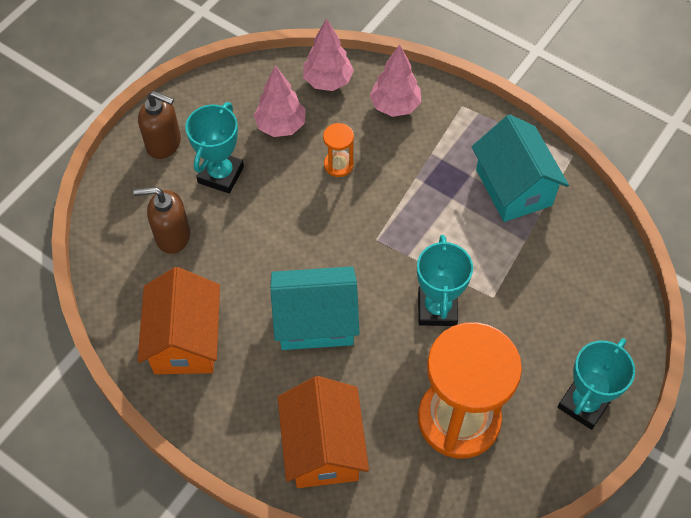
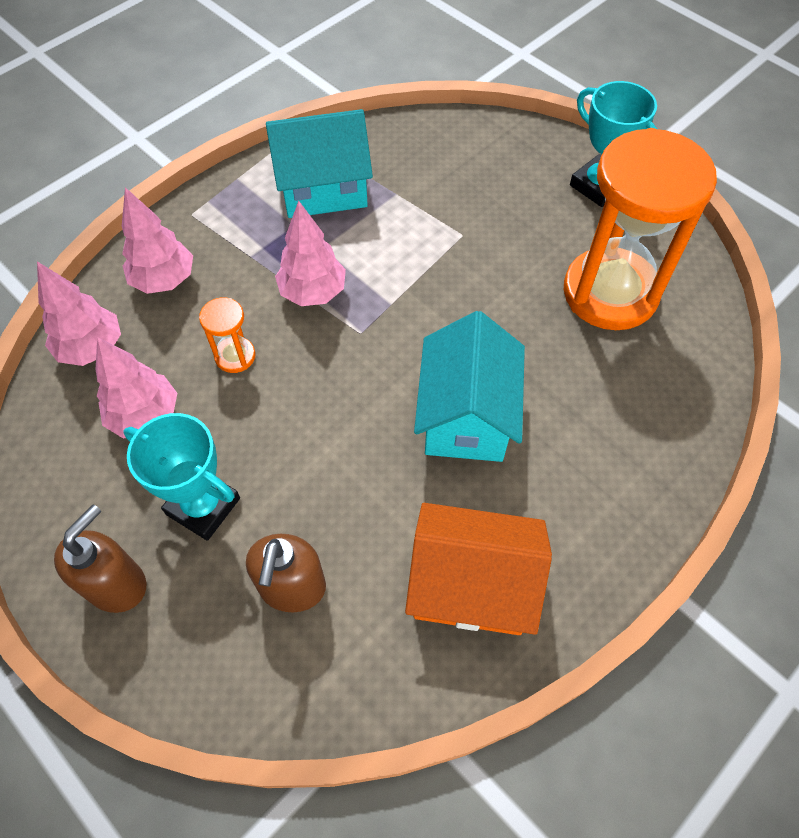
camera: 80 degrees left, 0 degrees up
(323, 447) = (640, 433): orange house -> none
(406, 201) = (313, 292): none -> pink tree
(437, 308) = (468, 288): turquoise trophy -> none

